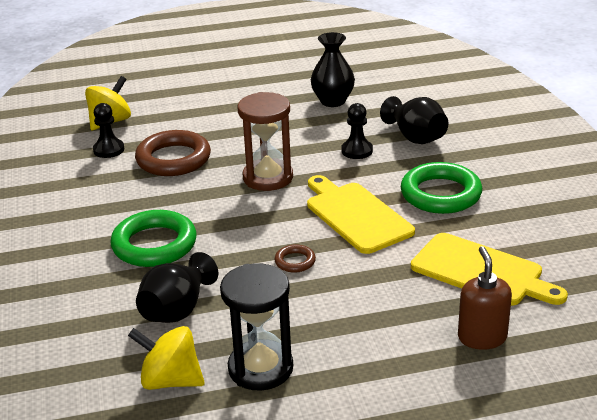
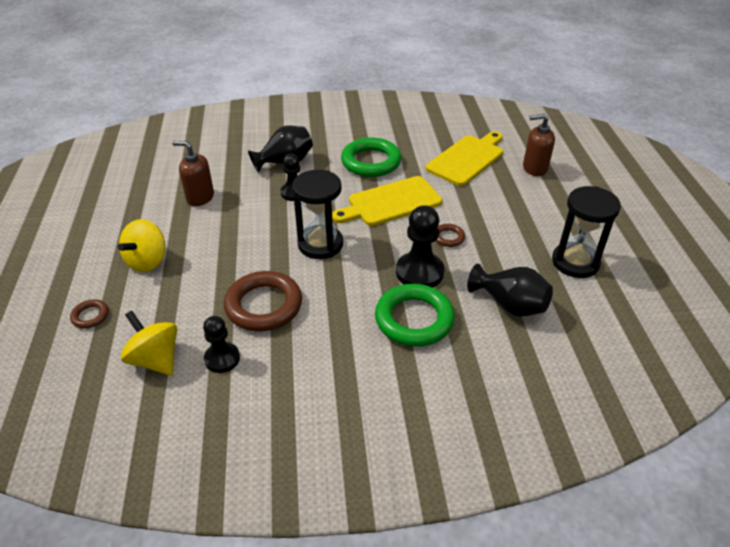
camera: 85 degrees left, 10 degrees up
(160, 86) = (90, 316): none -> brown ring
(170, 380) = (595, 309): yellow spinning top -> yellow spinning top (147, 261)
(228, 244) = (419, 272): none -> black pawn
(268, 177) = (320, 244): brown hourglass -> black hourglass
(333, 101) = (200, 197): black vase -> brown soap dispenser

